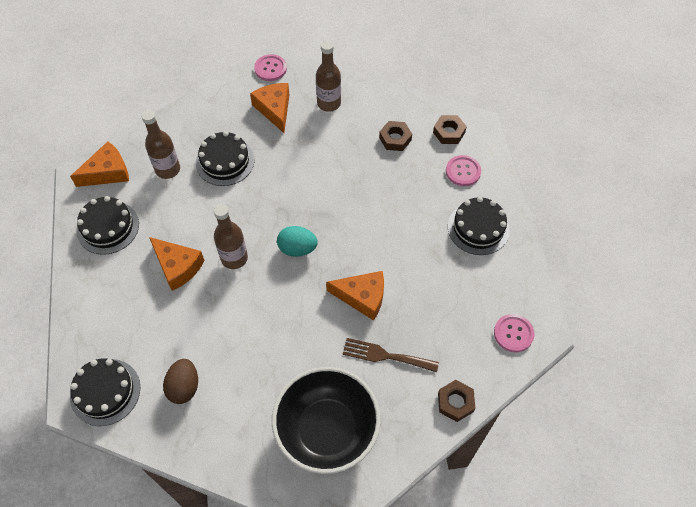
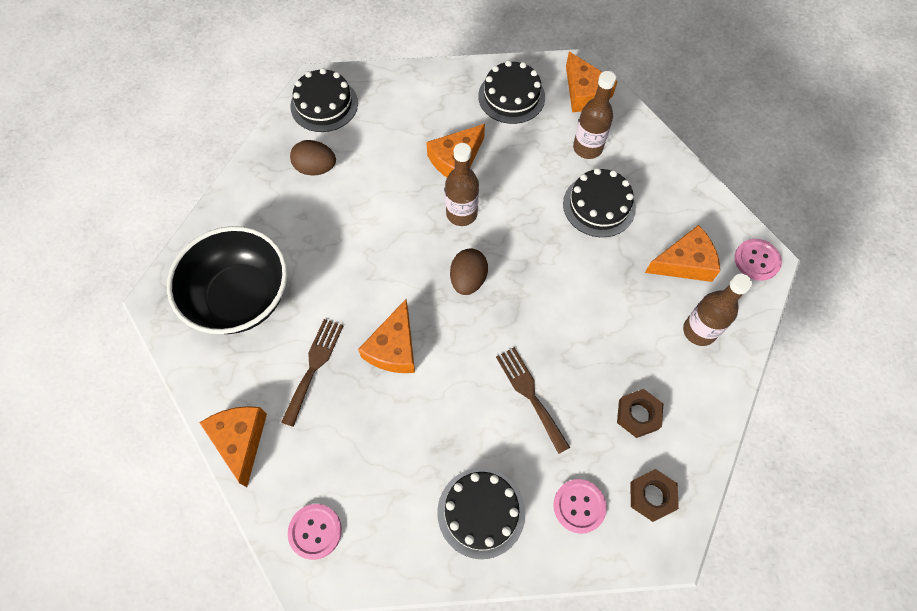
camera: 95 degrees right, 5 degrees up
(297, 249) = (468, 280): turquoise egg -> brown egg
(389, 202) = (530, 395): none -> brown fork
(455, 402) = (240, 440): brown nut -> orange cheese

